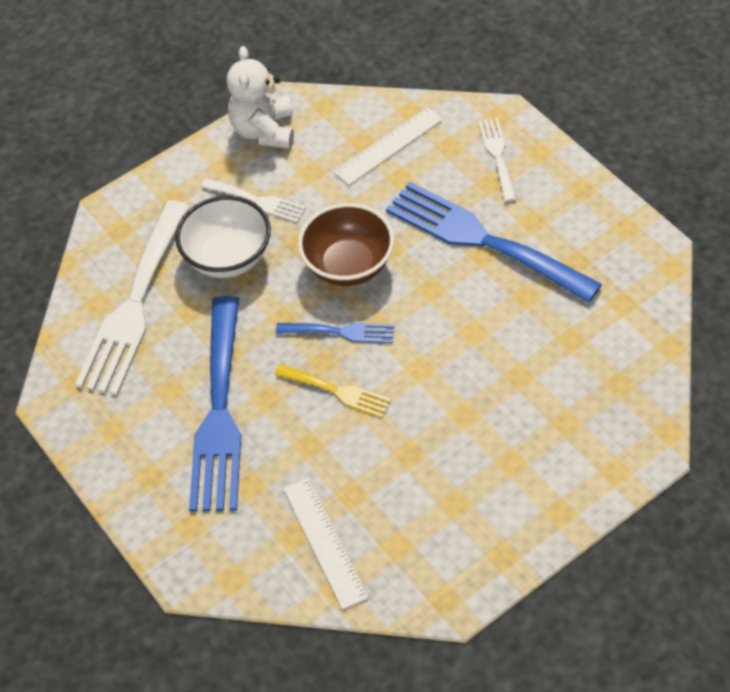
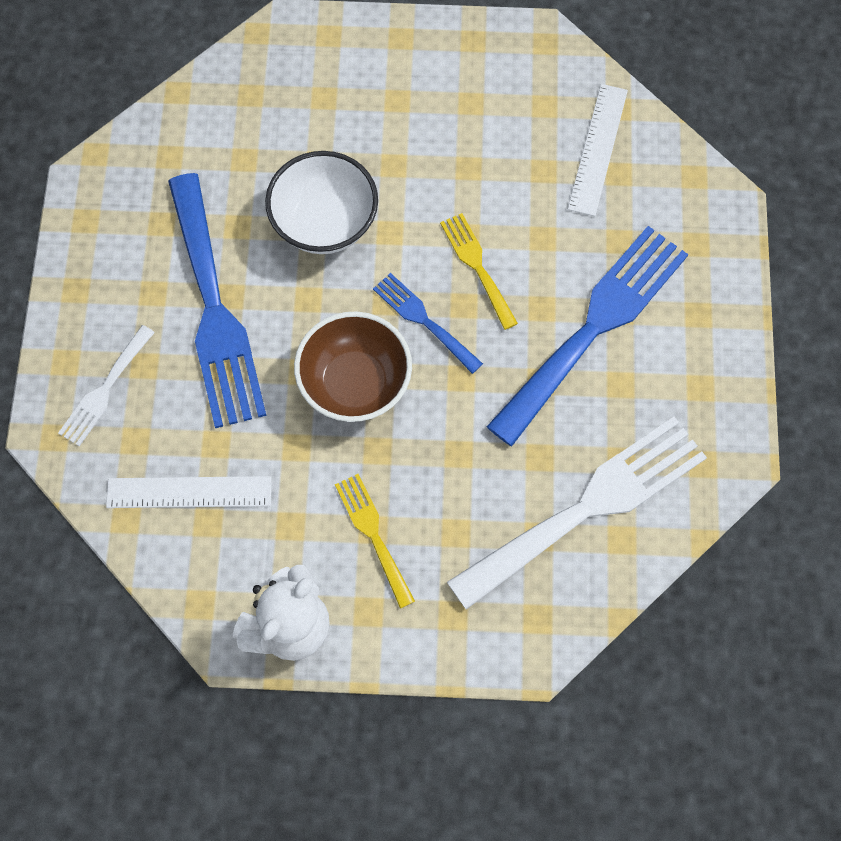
camera: 145 degrees left, 15 degrees up
(228, 258) = (457, 488): white bowl -> white bowl (325, 223)
(257, 201) = (373, 534): white fork -> yellow fork

